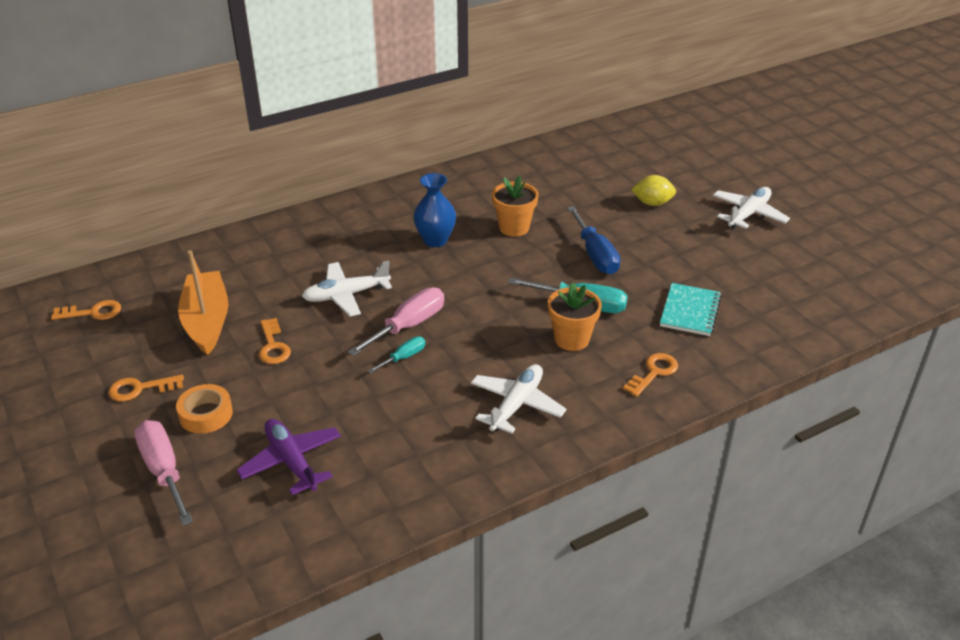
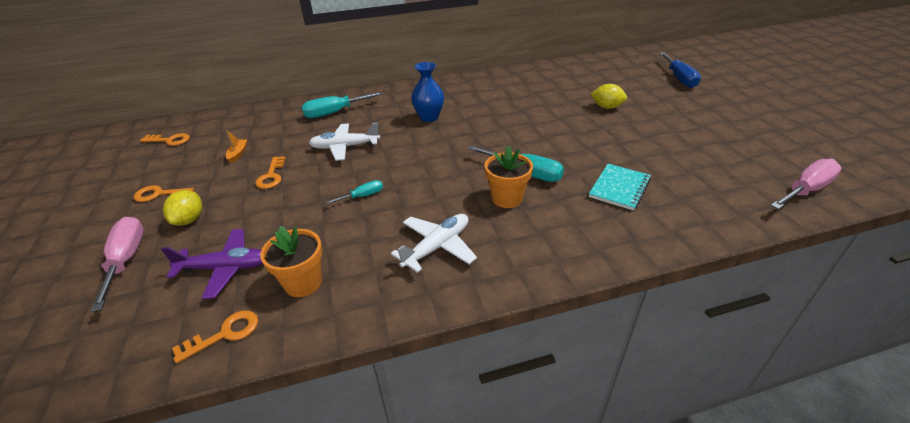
camera: 15 degrees right, 0 degrees up
(206, 414) = (189, 220): orange tape -> yellow lemon
(207, 321) = (238, 154): orange boat -> orange boat, size x0.42
(291, 461) = (226, 268): purple plane -> purple plane turned 105 degrees clockwise
(303, 245) = (335, 112): none -> turquoise screwdriver
(408, 326) = (379, 173): pink screwdriver -> pink screwdriver (806, 190)
(514, 227) = (491, 114): orange flower pot -> orange flower pot (303, 283)
(595, 255) = (549, 138): blue screwdriver -> blue screwdriver (679, 79)
(653, 373) = (572, 236): orange key -> orange key (224, 334)
(748, 214) = (687, 121): white plane -> none

